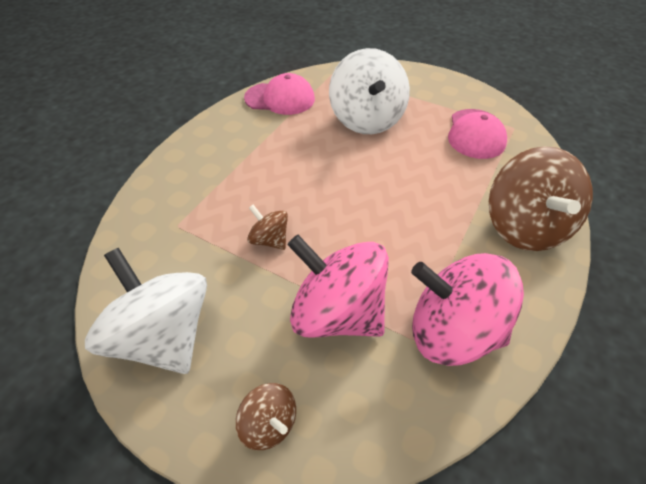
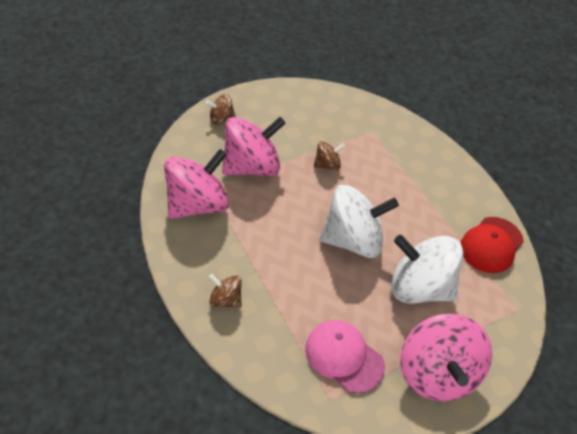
camera: 120 degrees right, 0 degrees up
(163, 336) = (296, 104): white spinning top -> white spinning top (353, 240)
(280, 98) = (491, 245): pink cap -> red cap
(430, 90) = (437, 373): none -> pink spinning top
(524, 227) = (226, 299): brown spinning top -> brown spinning top, size x0.48

